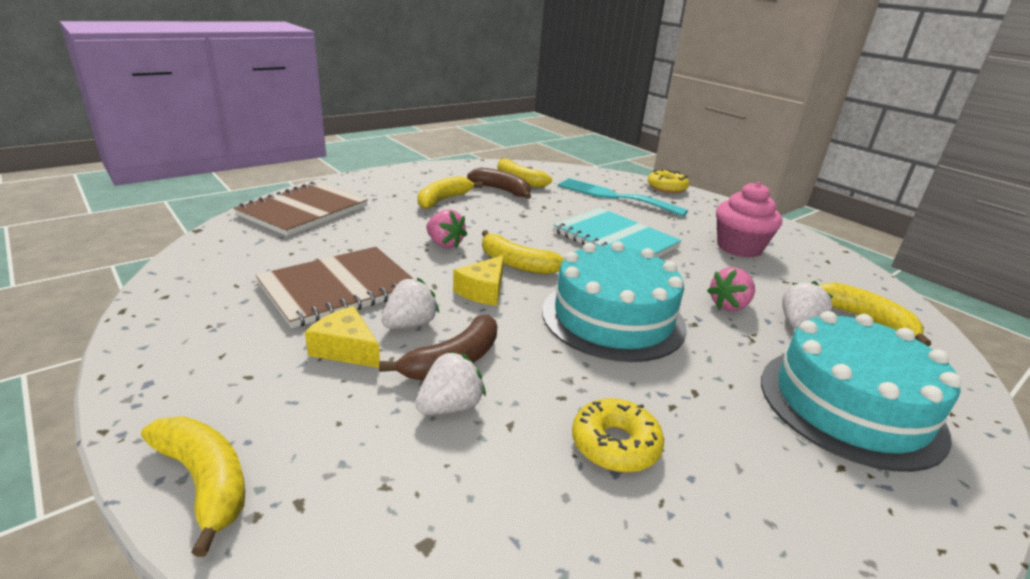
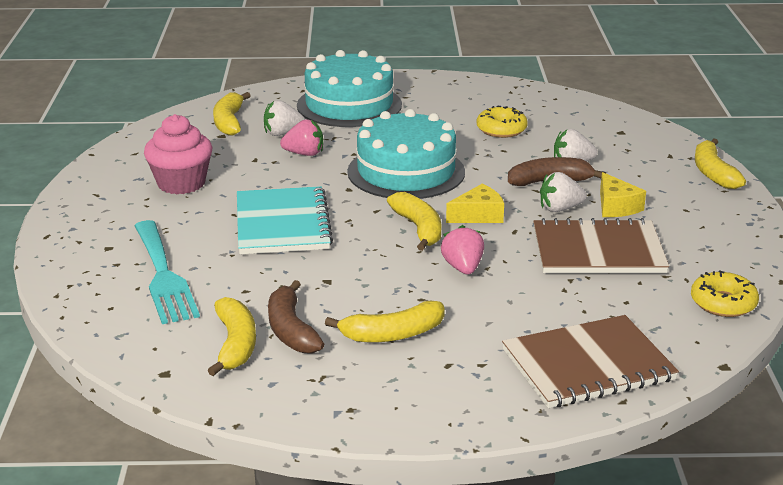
camera: 140 degrees left, 0 degrees up
(666, 188) = (61, 270): yellow donut -> yellow donut (723, 303)

